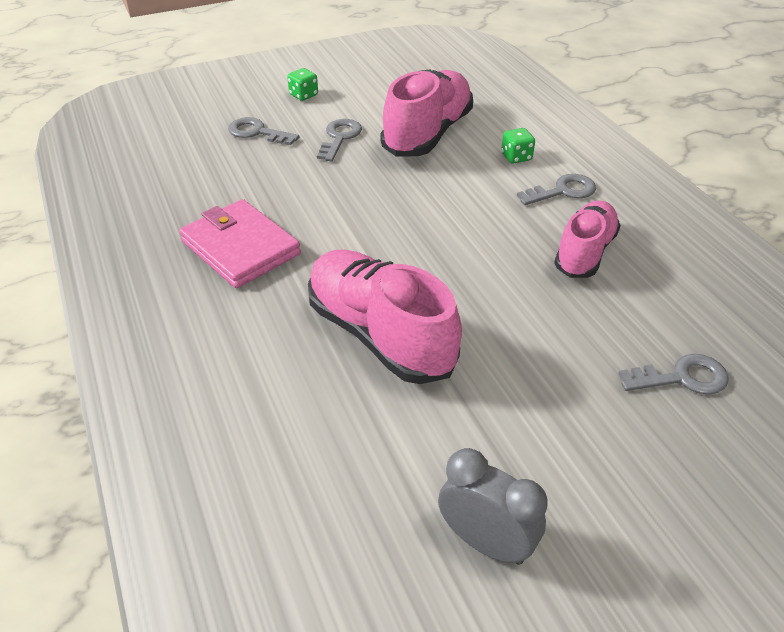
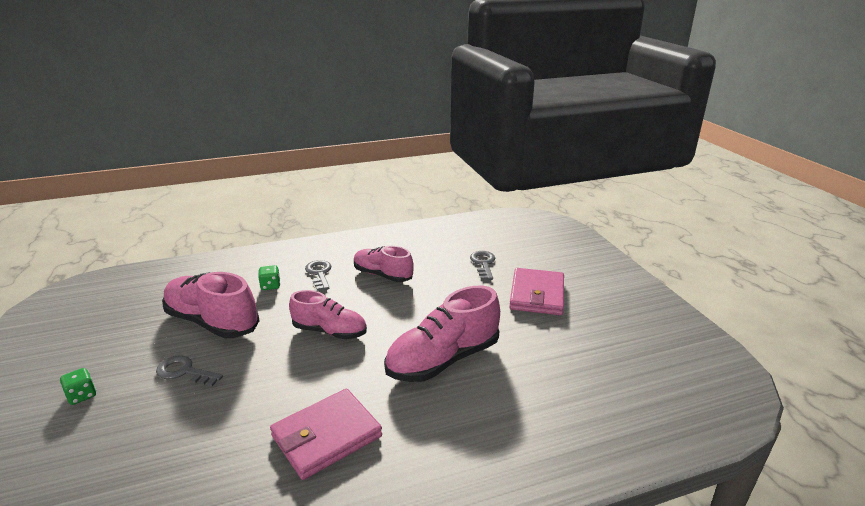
camera: 85 degrees left, 15 degrees down
(257, 132) = (133, 431): grey key -> none
(427, 222) = (330, 331): none -> pink shoe
(485, 542) = (589, 333): grey clock -> none
(597, 462) = (537, 295): none -> pink wallet

